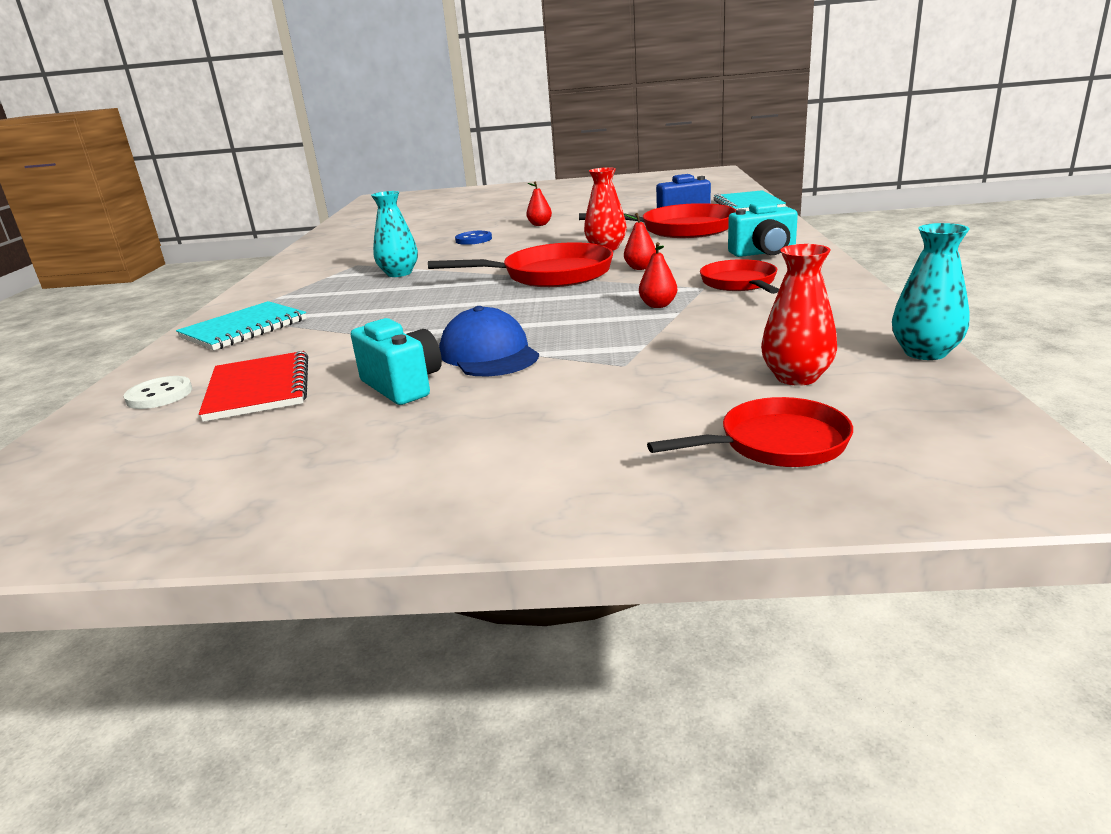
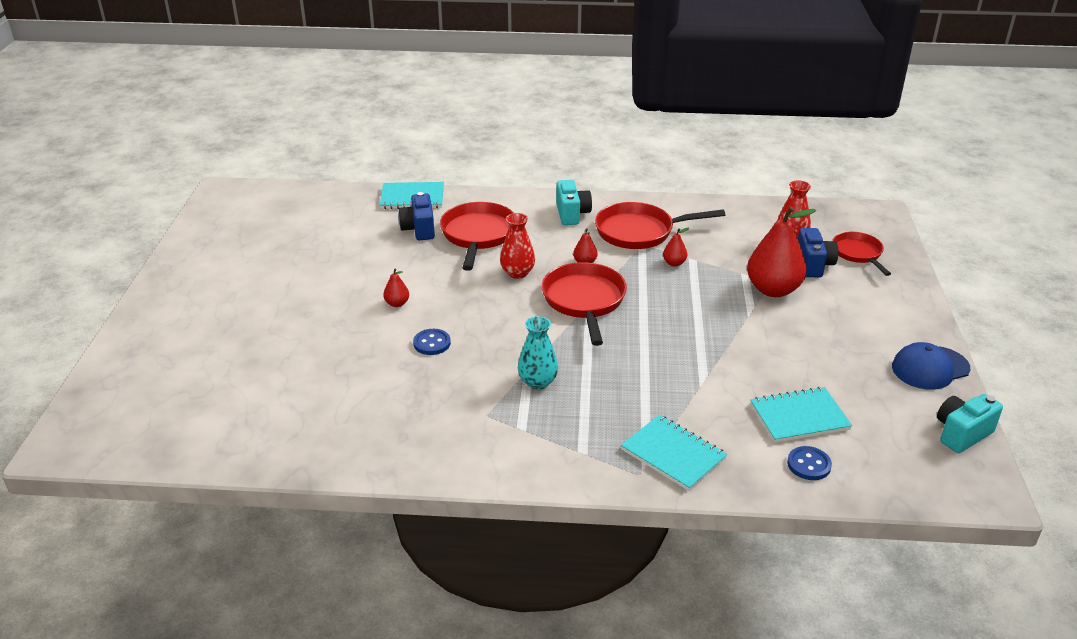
camera: 90 degrees left, 10 degrees up
(159, 395) = (809, 465): white button -> blue button
(259, 389) = (799, 417): red notebook -> turquoise notebook
(403, 386) = (796, 356): turquoise camera -> turquoise camera (961, 434)
(488, 354) = (749, 326): blue cap -> blue cap (930, 368)
(598, 366) = (773, 290): none -> red pear
(699, 397) = (813, 265): none -> blue camera
(740, 283) = (639, 232): red pan -> red pan, size x1.59
(925, 352) = (764, 204): turquoise vase -> none

